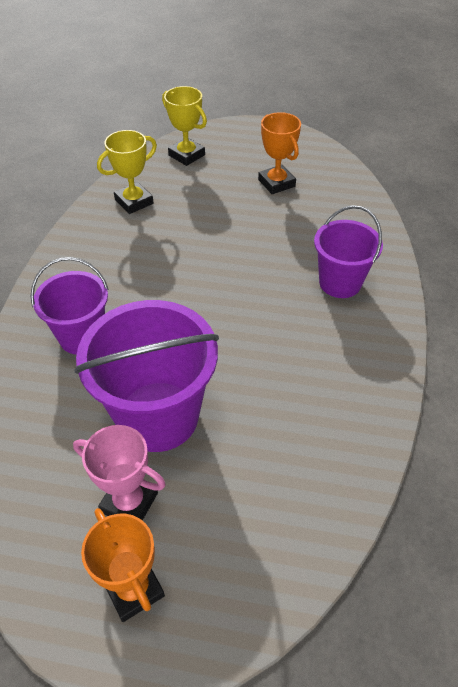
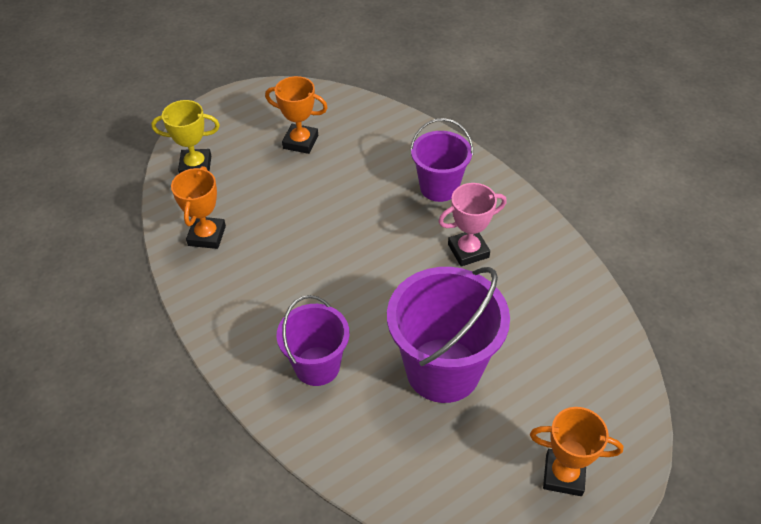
camera: 45 degrees left, 0 degrees up
(129, 502) = (497, 434): pink trophy -> pink trophy (468, 251)
(134, 202) = (207, 236): yellow trophy -> orange trophy

